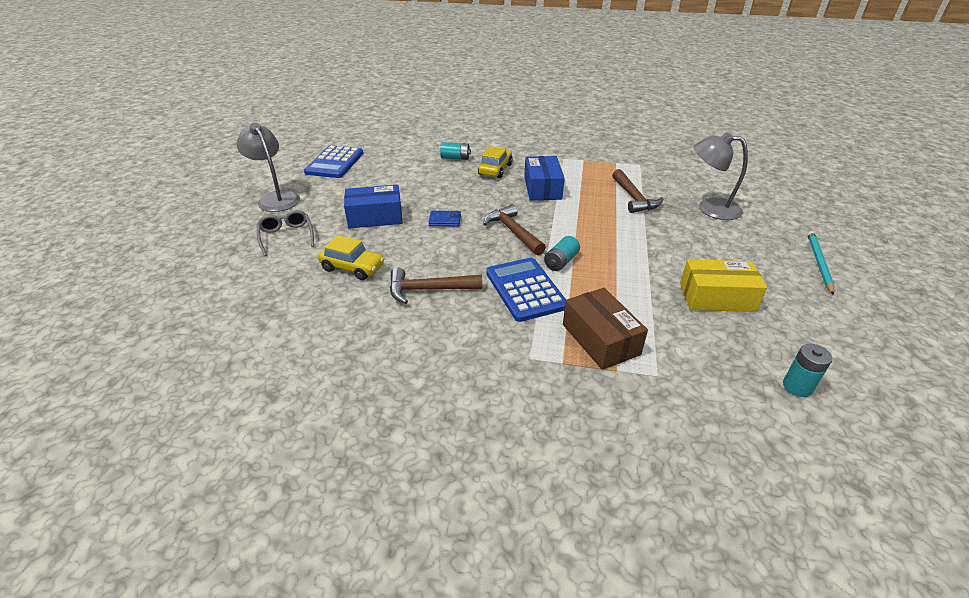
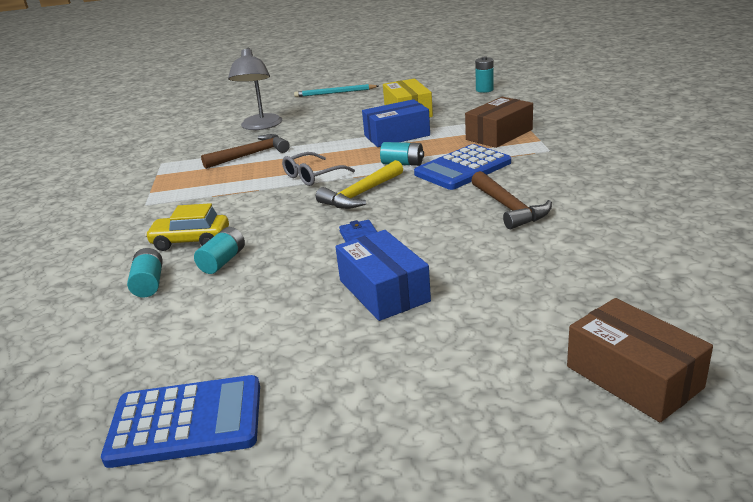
camera: 105 degrees left, 10 degrees down
(218, 268) = (633, 377): none -> brown box
(276, 198) = (380, 433): grey lamp -> none
(286, 236) = (496, 350): grey glasses -> grey glasses (313, 176)
(352, 268) = (516, 263): yellow car -> none
(459, 177) = (223, 261): none -> turquoise battery
(513, 232) = (361, 194): brown hammer -> yellow hammer
(542, 188) = (242, 200): blue box -> blue box (397, 135)

